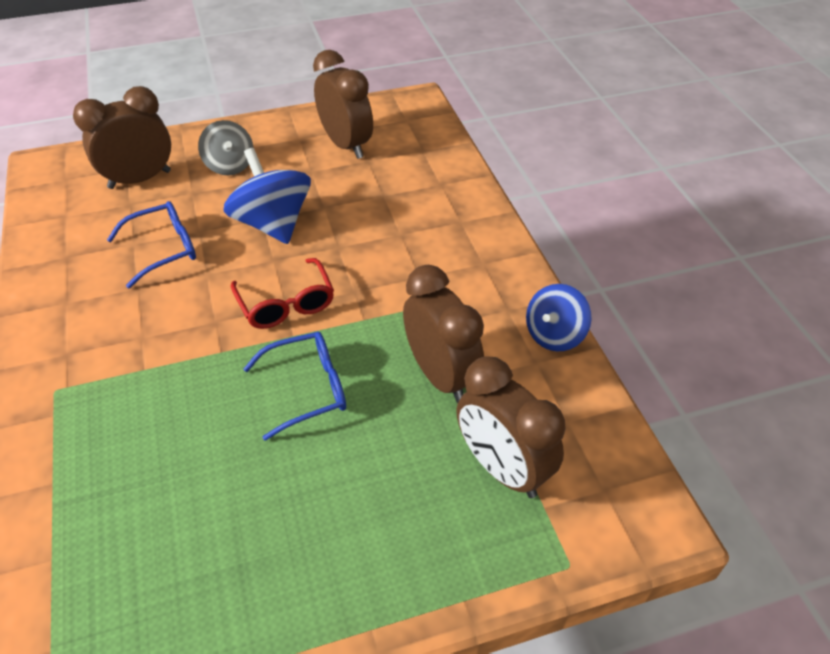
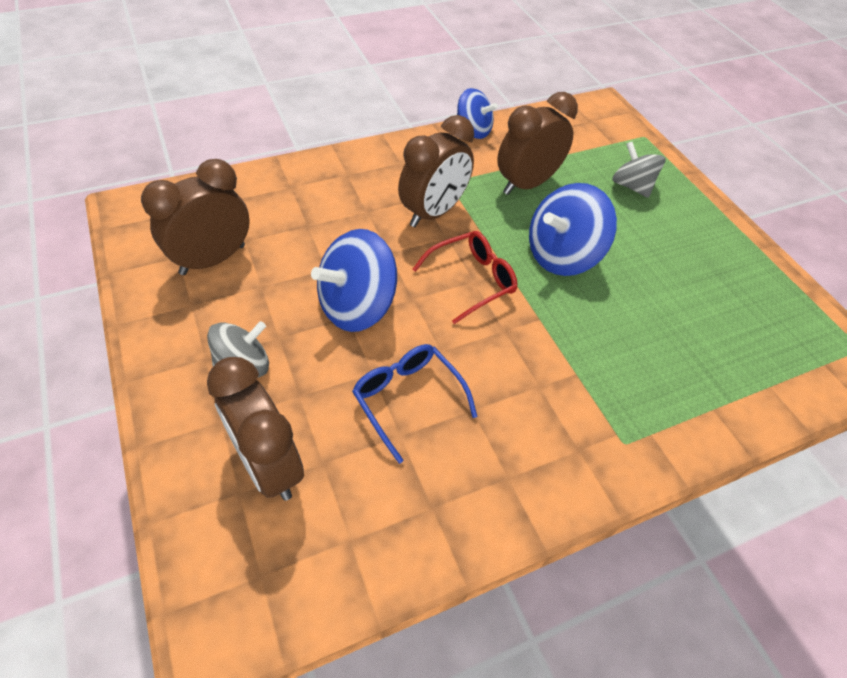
camera: 100 degrees left, 5 degrees up
(307, 389) = (562, 255): blue glasses -> blue spinning top
(434, 505) = (631, 186): none -> grey spinning top
(502, 468) = (593, 158): brown clock -> brown clock (433, 213)

